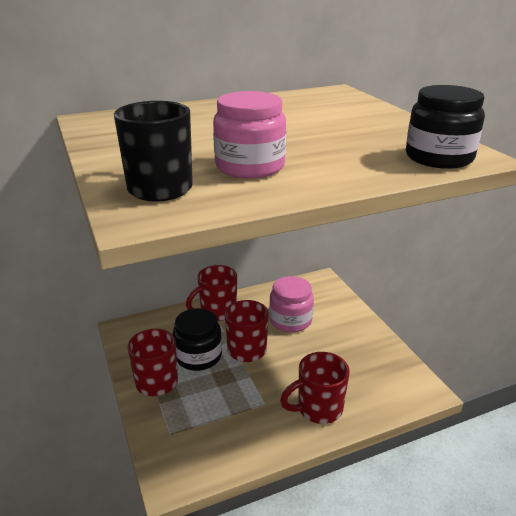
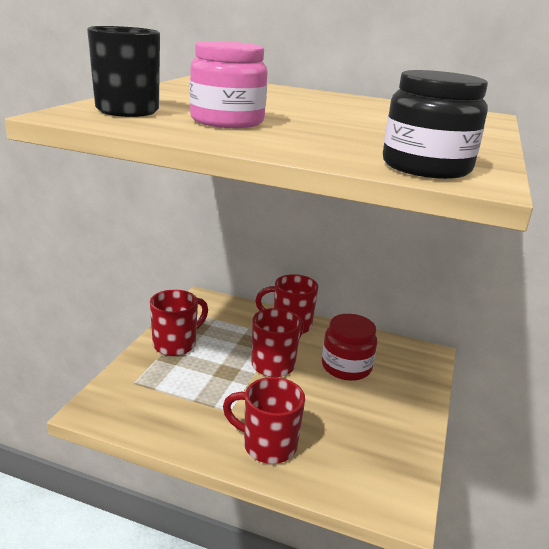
camera: 40 degrees right, 5 degrees down
(198, 356) = (229, 346): black jar -> none
(290, 320) = (346, 367): pink jar -> red jar

